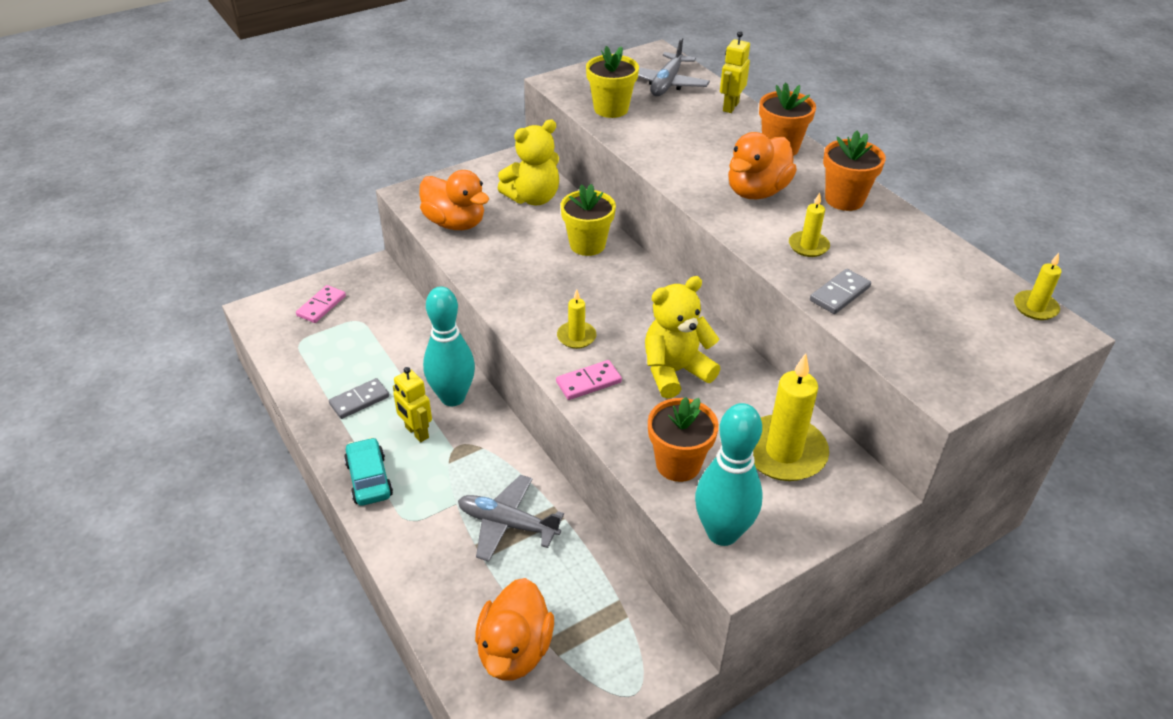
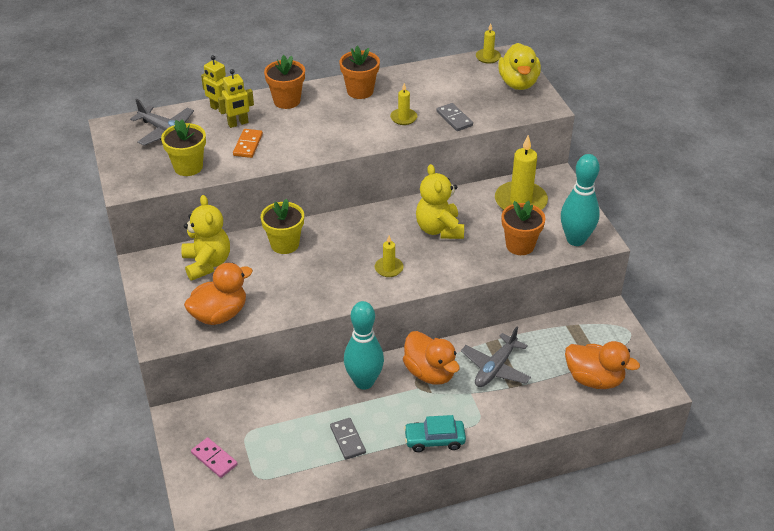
camera: 75 degrees left, 0 degrees up
(416, 432) = (395, 407): yellow robot -> yellow robot (238, 123)
(588, 382) = (436, 270): pink domino -> none
(673, 138) = (248, 145): none -> orange domino
(756, 191) = (335, 123): orange duck -> orange duck (430, 373)
(988, 351) = (518, 83): none -> yellow duck

